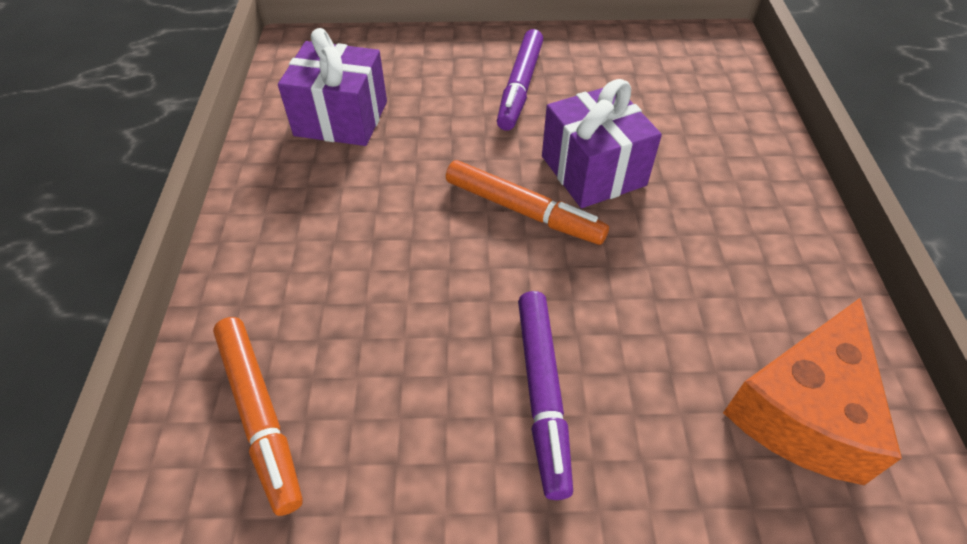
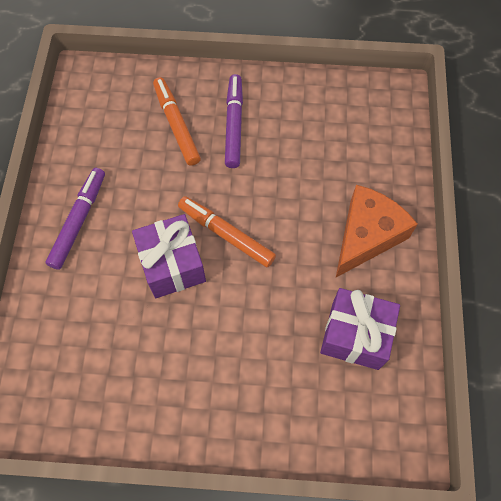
camera: 175 degrees left, 15 degrees up
(260, 414) = (368, 125): orange marker -> orange marker (176, 125)
(520, 87) = (209, 363): purple marker -> purple marker (78, 221)
(804, 410) = (113, 108): orange cheese -> orange cheese (366, 236)

